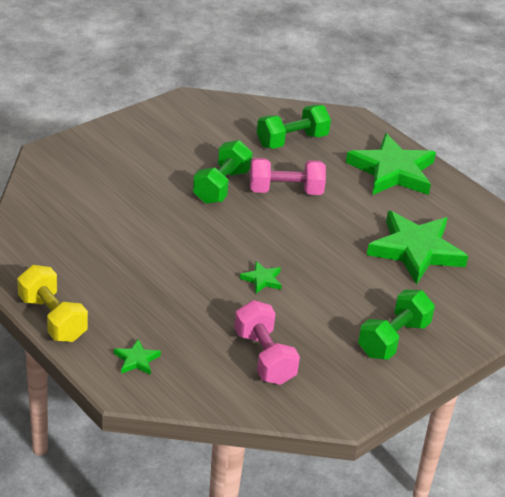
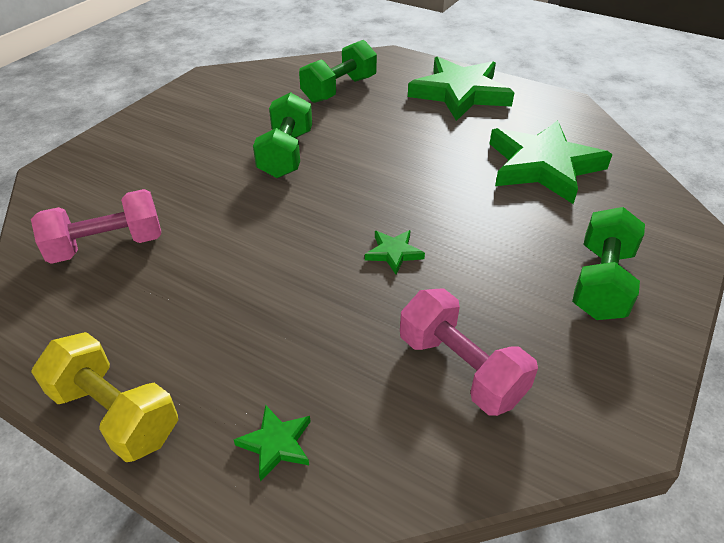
camera: 15 degrees left, 5 degrees up
(285, 191) = (361, 140): pink dumbbell -> pink dumbbell (107, 246)

